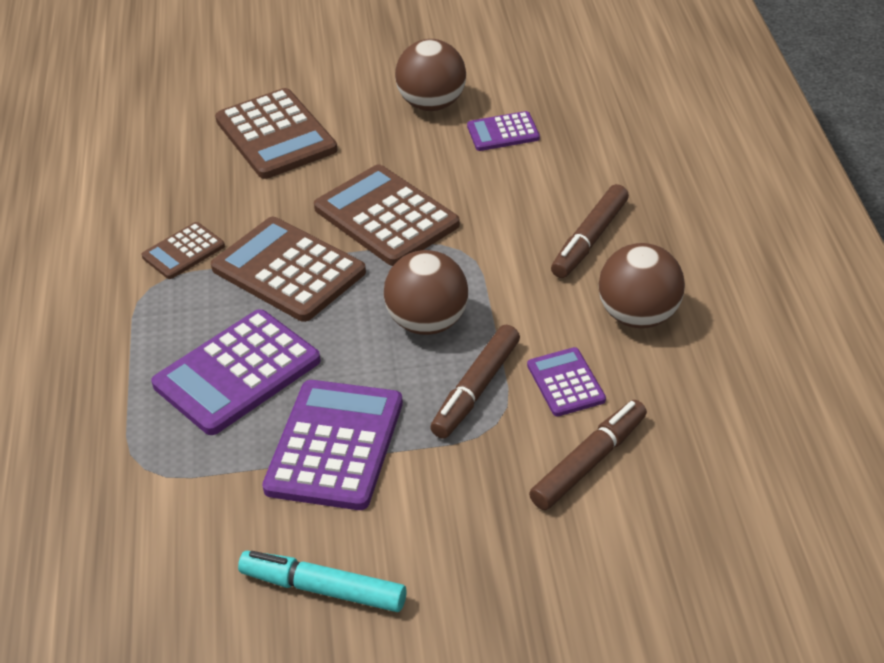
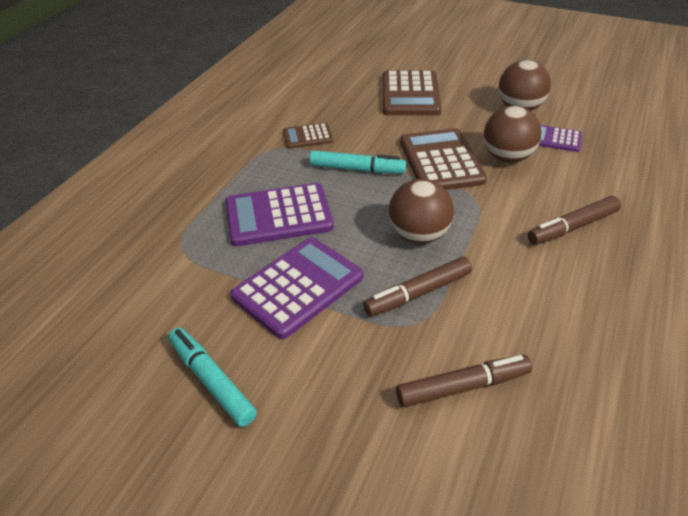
camera: 30 degrees right, 0 degrees up
(288, 270) = (357, 169): brown calculator -> turquoise marker
(566, 383) = (486, 318): purple calculator -> none
(639, 316) = (576, 295): brown ball -> brown ball (507, 157)

